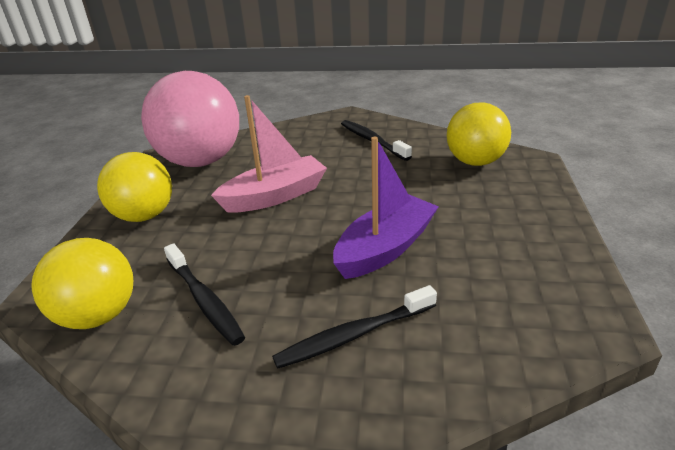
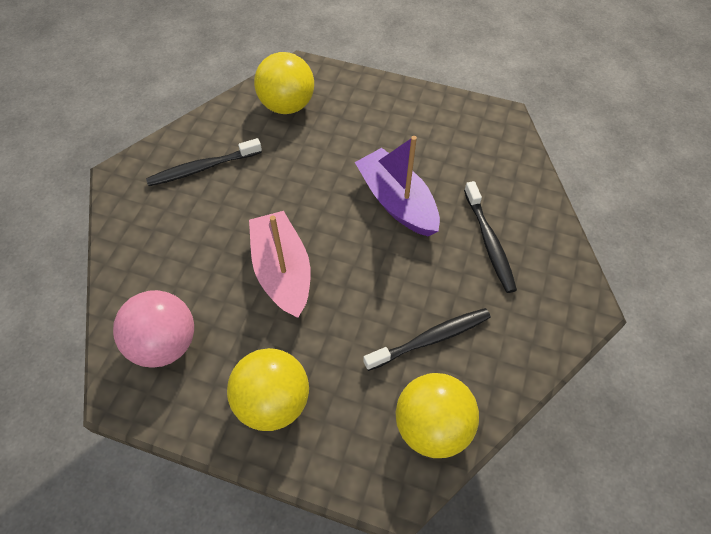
camera: 80 degrees left, 25 degrees up
(201, 161) = (164, 343): pink ball -> pink ball, size x0.64

